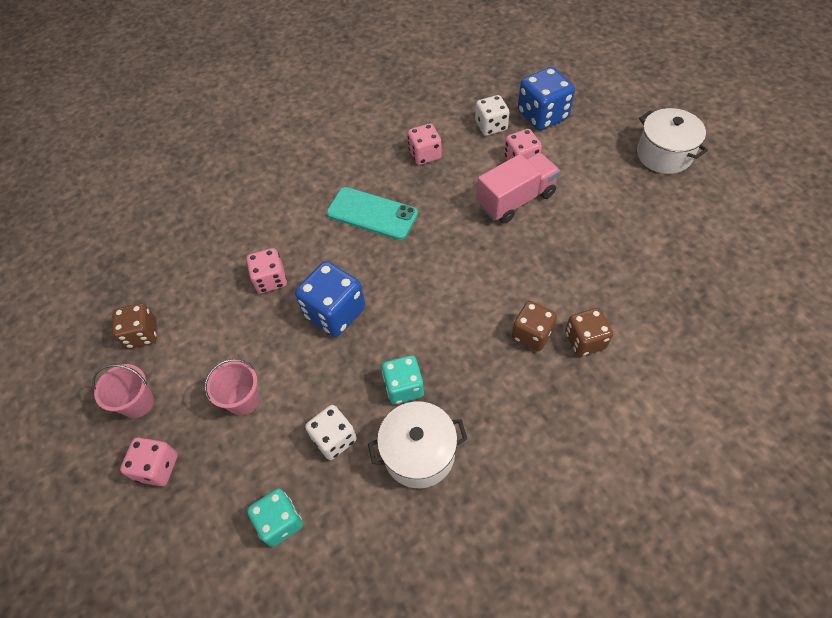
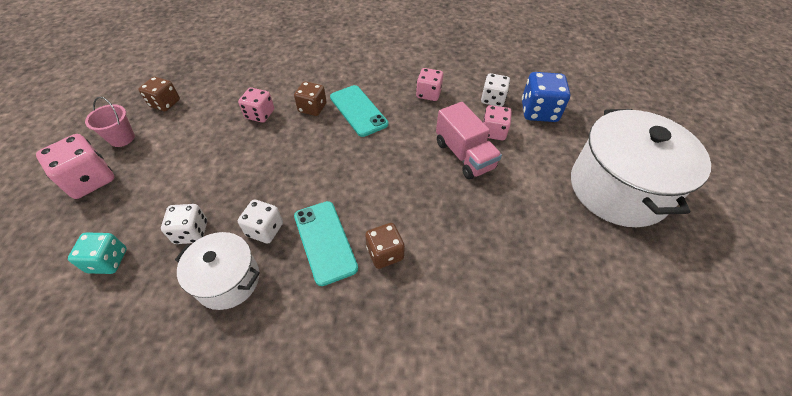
camera: 30 degrees right, 5 degrees down
(157, 467) = (90, 180): pink dice -> pink dice, size x1.51
(243, 400) = (171, 173): pink bucket -> none
(335, 312) = (274, 155): blue dice -> none
(404, 387) = (265, 229): turquoise dice -> white dice
(470, 360) = (325, 241): none -> turquoise phone
(516, 199) = (464, 155): pink truck -> pink truck turned 60 degrees clockwise
(585, 340) = (420, 285): brown dice -> brown dice (312, 108)
(664, 154) = (617, 189): white pot -> white pot, size x1.80

